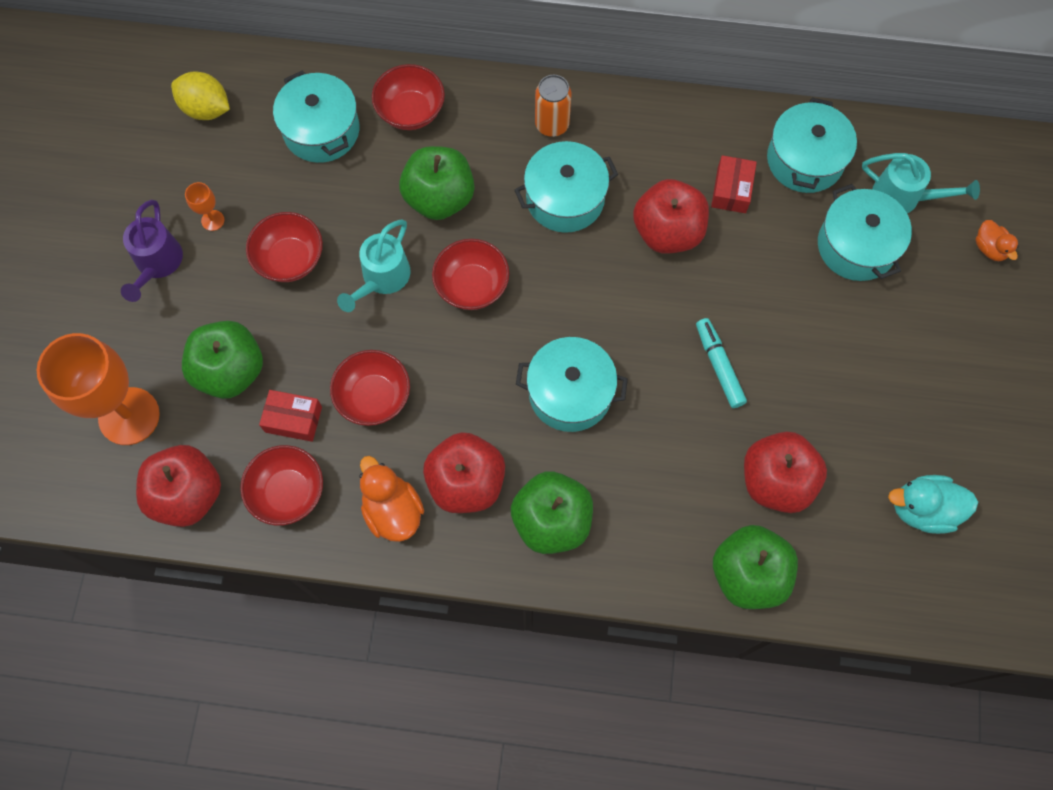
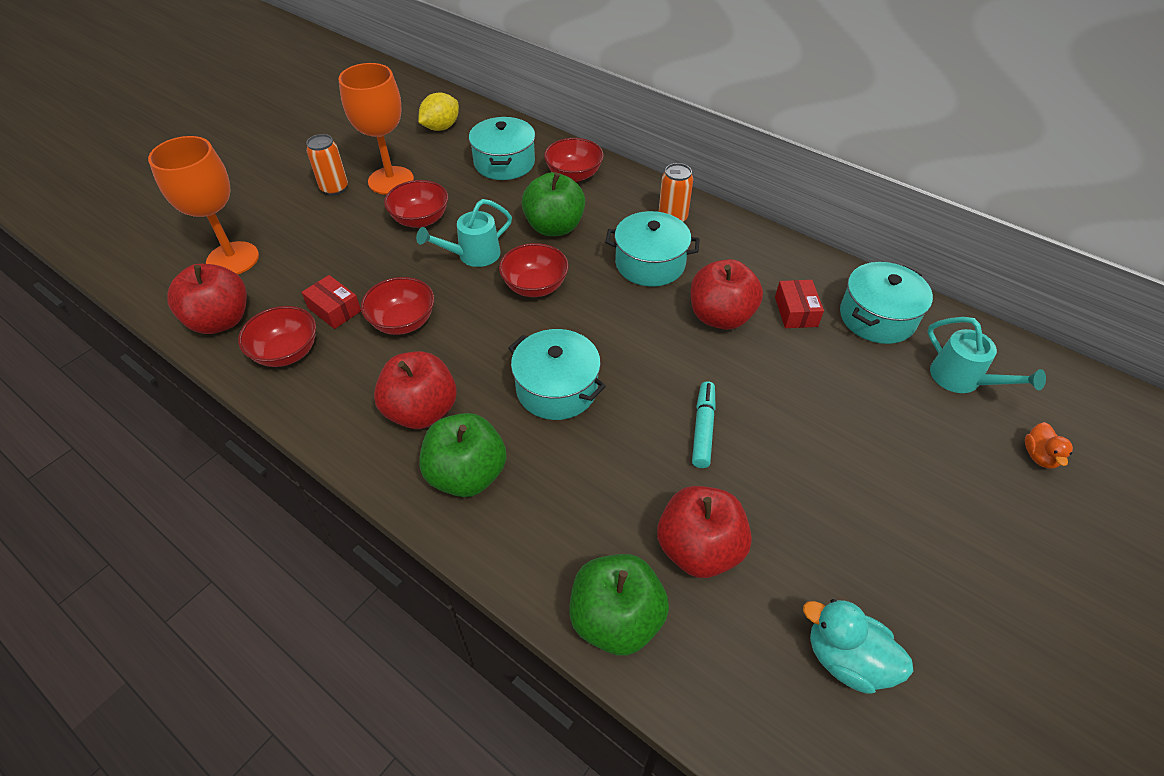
camera: 30 degrees right, 20 degrees down
(157, 264) = (334, 188): purple watering can -> orange can
(206, 109) = (441, 127): yellow lemon -> yellow lemon turned 75 degrees clockwise
(213, 220) = (391, 180): orange goblet -> orange goblet, size x2.47
(230, 371) = (321, 263): green apple -> none
(392, 510) = (348, 402): orange duck -> none
(731, 190) = (796, 311): red box -> red box turned 45 degrees counterclockwise
(856, 246) = (893, 396): turquoise pot -> none

